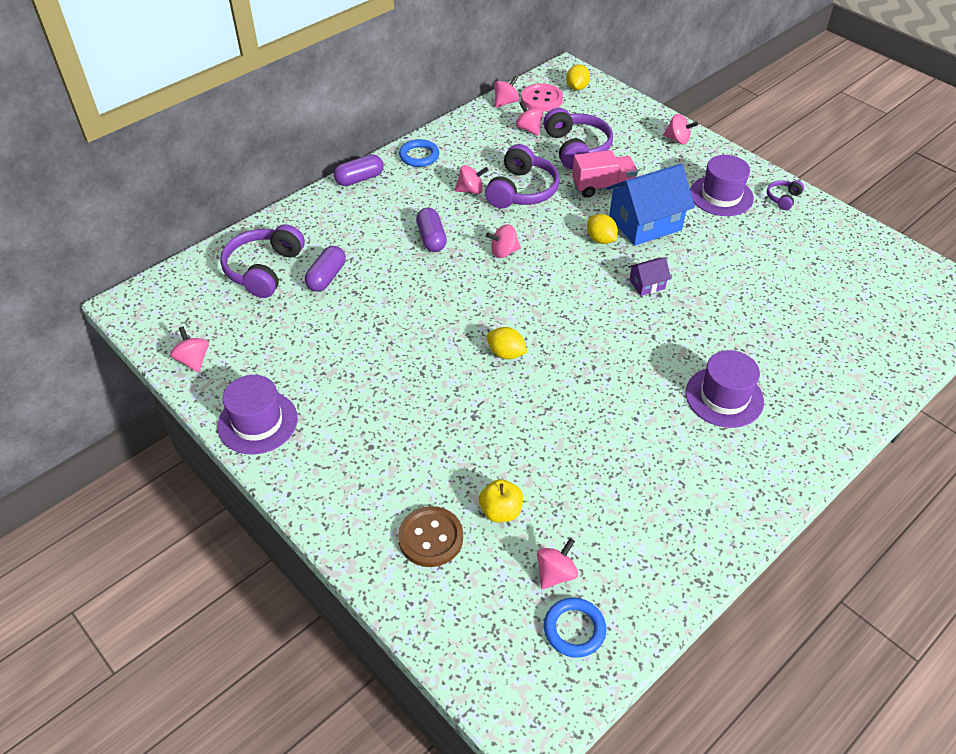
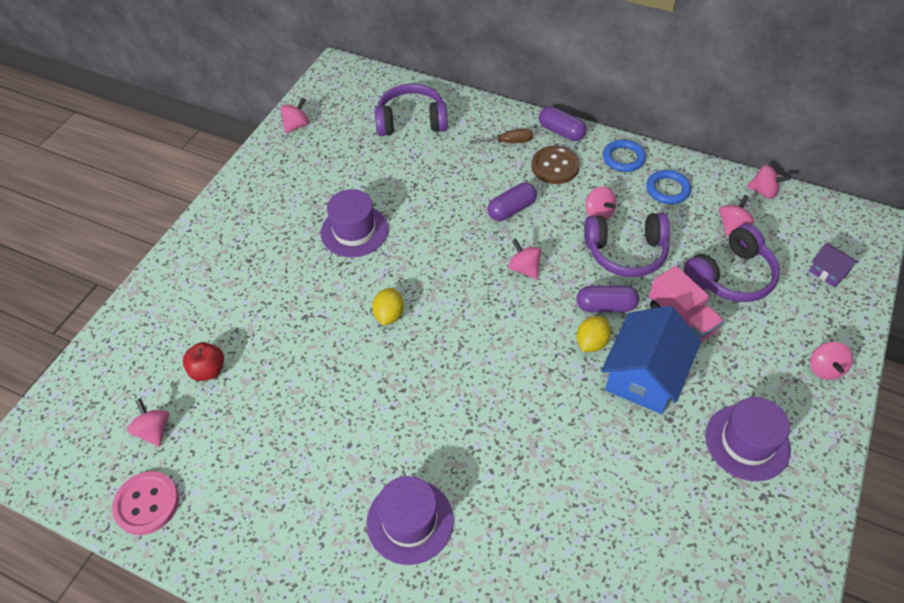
camera: 70 degrees right, 5 degrees up
(257, 422) = (250, 185): purple hat -> purple hat (354, 231)
(327, 277) = (423, 161): purple capsule -> purple capsule (605, 306)
(347, 214) = (508, 142): none -> brown screwdriver
(430, 538) = (170, 332): brown button -> brown button (555, 166)
(500, 511) = (208, 370): yellow apple -> red apple
(541, 99) = (795, 219): pink button -> pink button (147, 504)
(555, 573) = (154, 430): pink spinning top -> pink spinning top turned 135 degrees counterclockwise
(574, 629) = (102, 461): blue ring -> blue ring (667, 189)
(577, 88) = (844, 243): yellow lemon -> none
(645, 223) = (644, 376): blue house -> blue house turned 75 degrees clockwise
(647, 284) = (545, 404): purple house -> purple house (828, 272)
(783, 198) = (792, 516): purple headphones -> none

